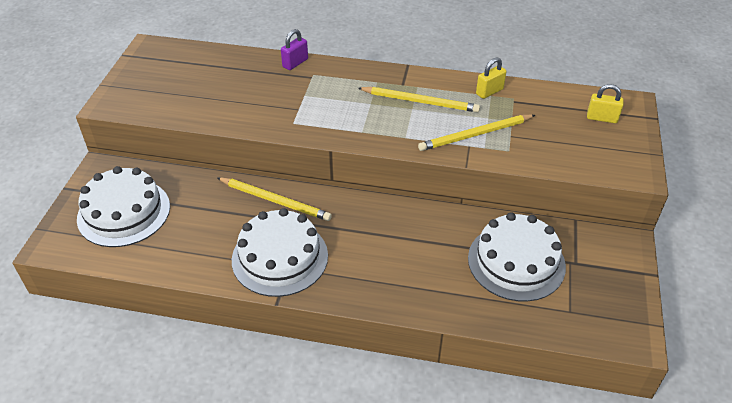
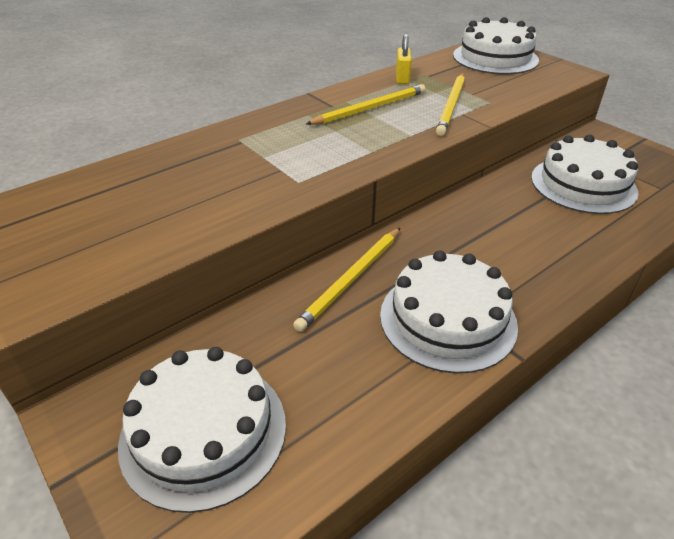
camera: 50 degrees left, 5 degrees down
(275, 201) = (351, 279): yellow pencil -> yellow pencil turned 150 degrees clockwise
(295, 63) = (202, 140): purple padlock -> none
(602, 118) = (495, 58): yellow padlock -> white cake

